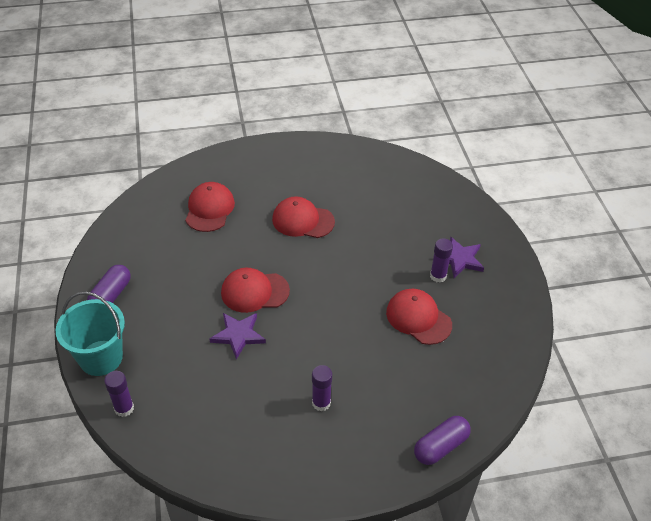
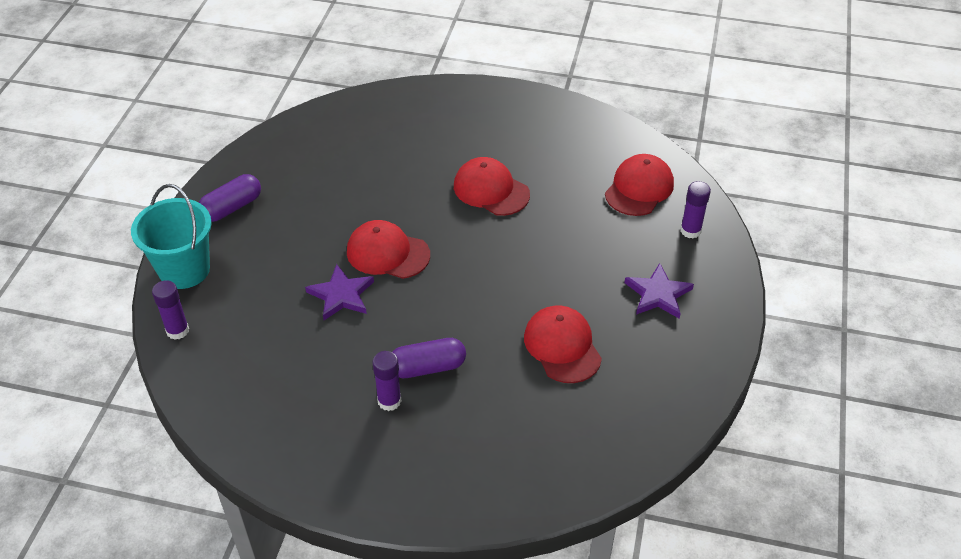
camera: 25 degrees right, 0 degrees up
(209, 209) = (391, 146): red cap -> red cap (639, 188)
(438, 276) = (617, 305): purple glue stick -> purple glue stick (690, 231)
(440, 446) = (498, 501): purple capsule -> purple capsule (427, 367)

